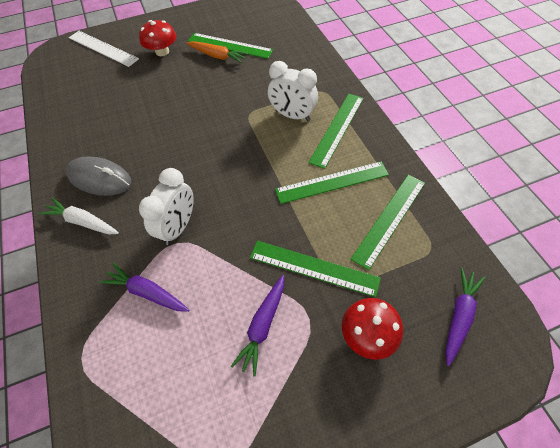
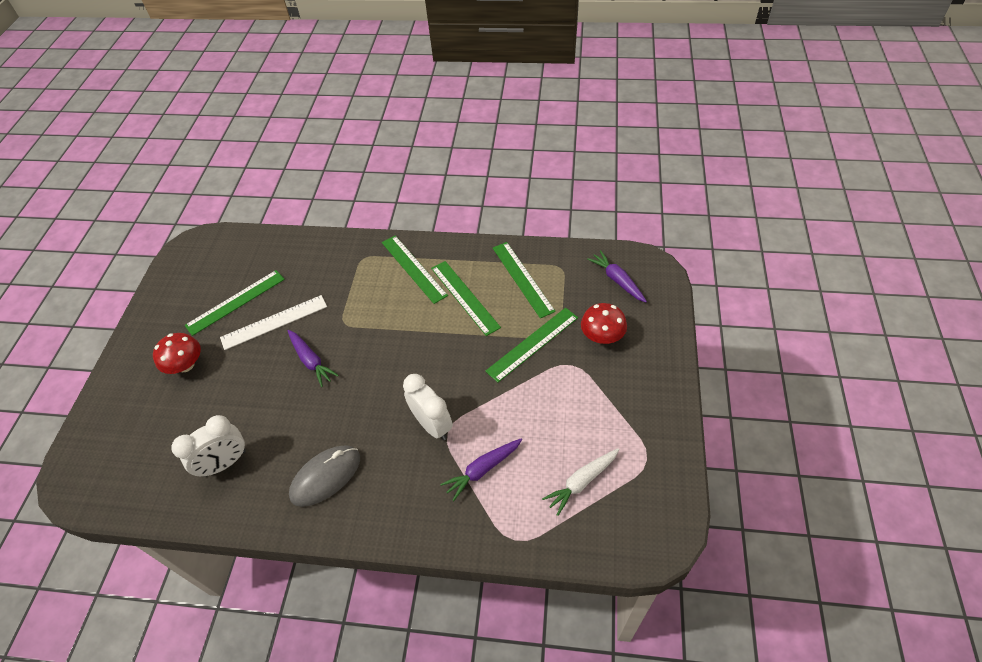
camera: 60 degrees left, 5 degrees down
(83, 222) = (370, 505): white carrot -> white carrot (581, 482)
(103, 48) = (120, 422): white ruler -> white ruler (274, 322)
(217, 56) = (242, 318): orange carrot -> none
(263, 325) = (560, 396): purple carrot -> purple carrot (311, 361)
(292, 115) = (373, 292): white clock -> white clock (225, 463)
(332, 182) = (464, 297): green ruler -> green ruler turned 45 degrees counterclockwise

